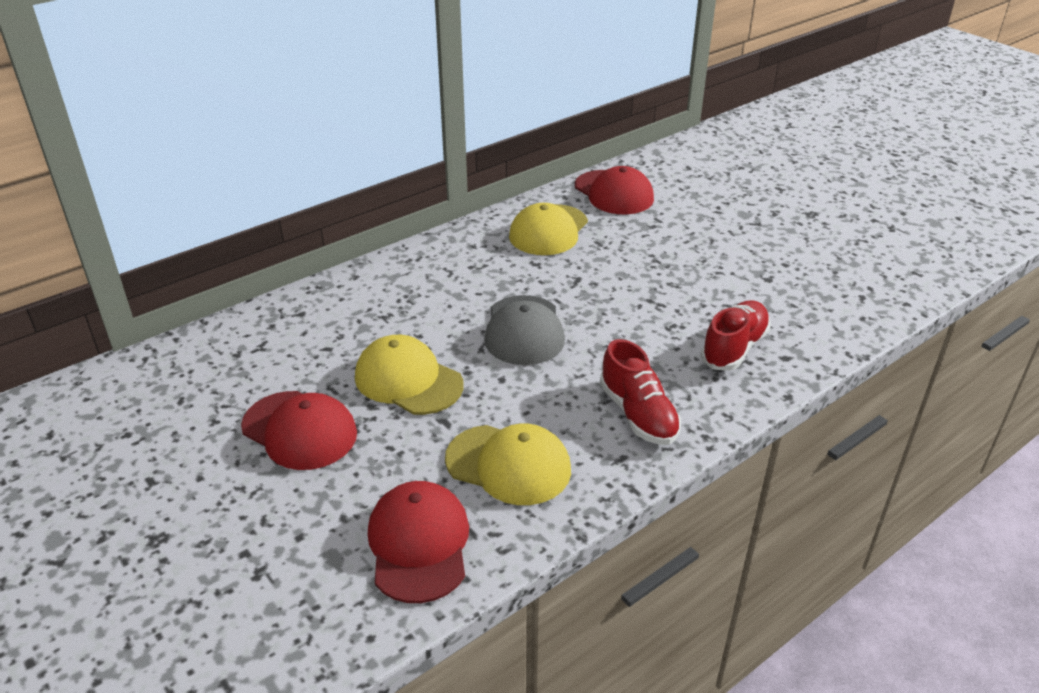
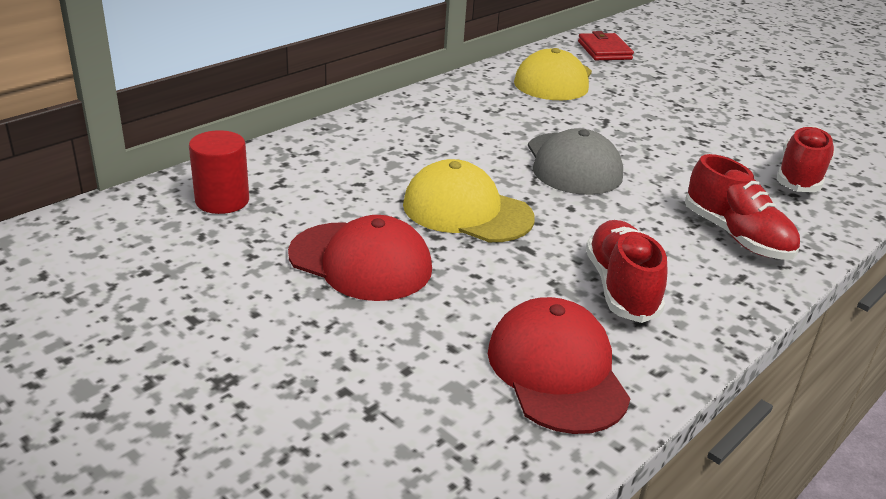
camera: 10 degrees left, 5 degrees down
(207, 364) = (222, 201): none -> red cylinder
(508, 465) = (621, 287): yellow cap -> red shoe
(614, 193) = (604, 50): red cap -> red wallet

